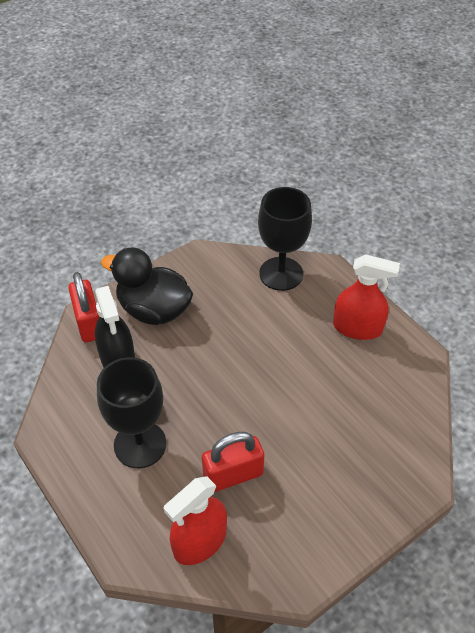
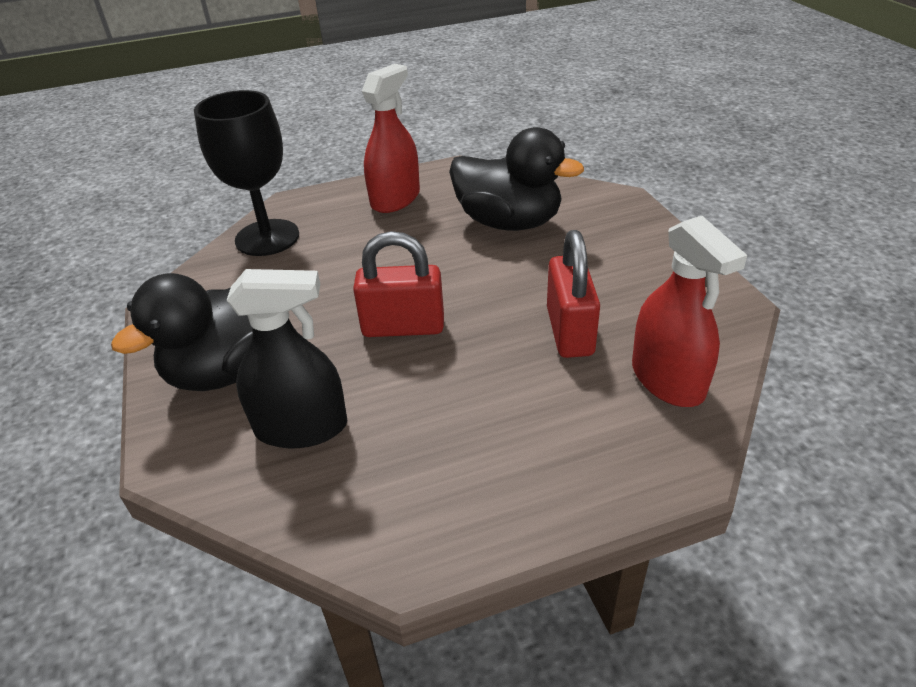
camera: 70 degrees left, 10 degrees down
(88, 323) = (194, 458): red padlock -> red padlock (403, 327)
(140, 444) = (484, 421): black goblet -> none
(353, 409) = (509, 222): none -> black duck

